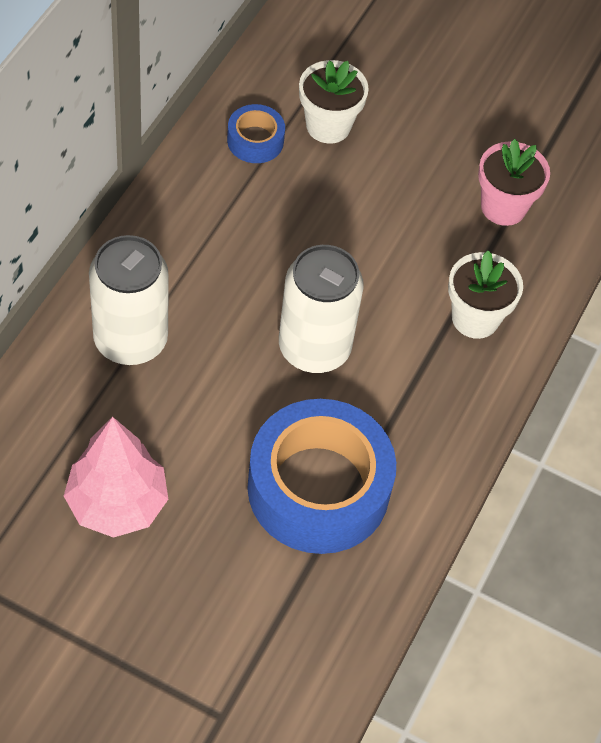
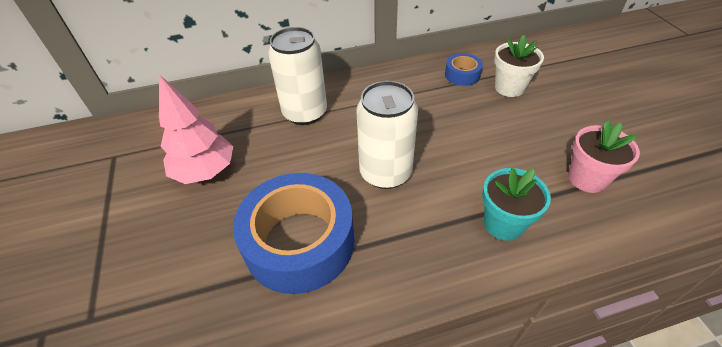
camera: 55 degrees right, 10 degrees down
(475, 318) = (503, 224): white flower pot -> turquoise flower pot

